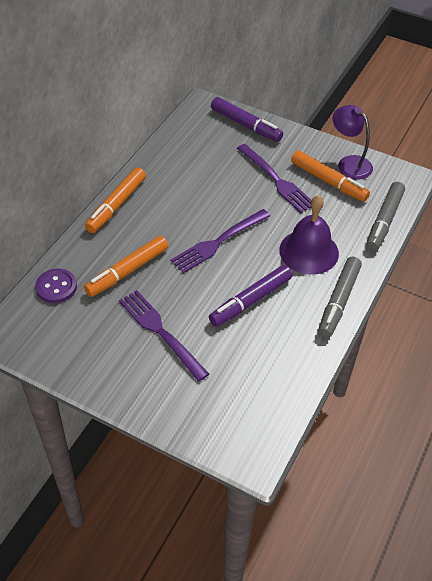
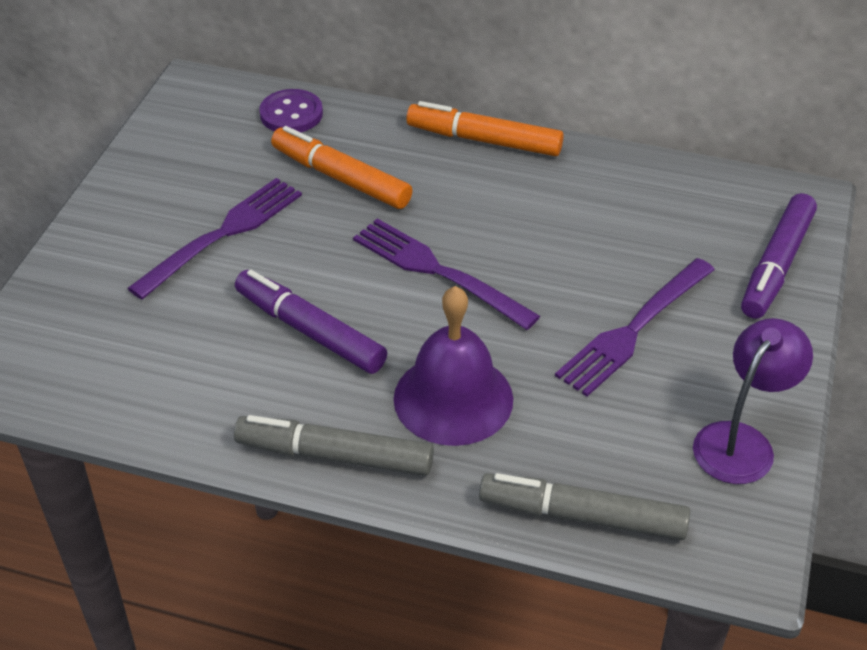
camera: 80 degrees right, 5 degrees down
(328, 181) = (667, 410): orange marker -> none

